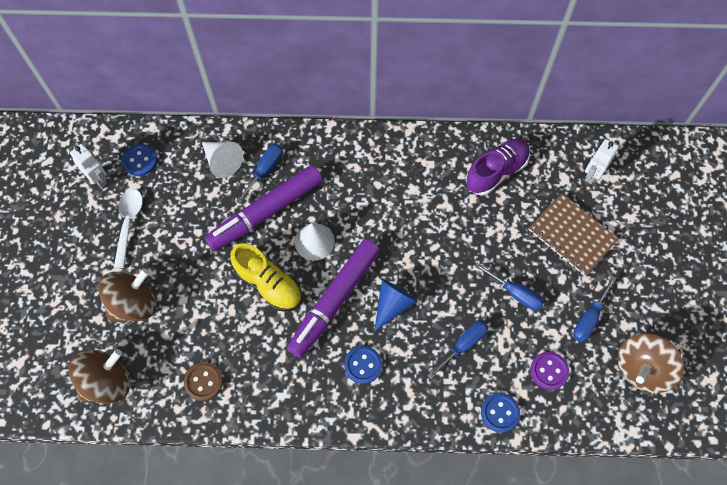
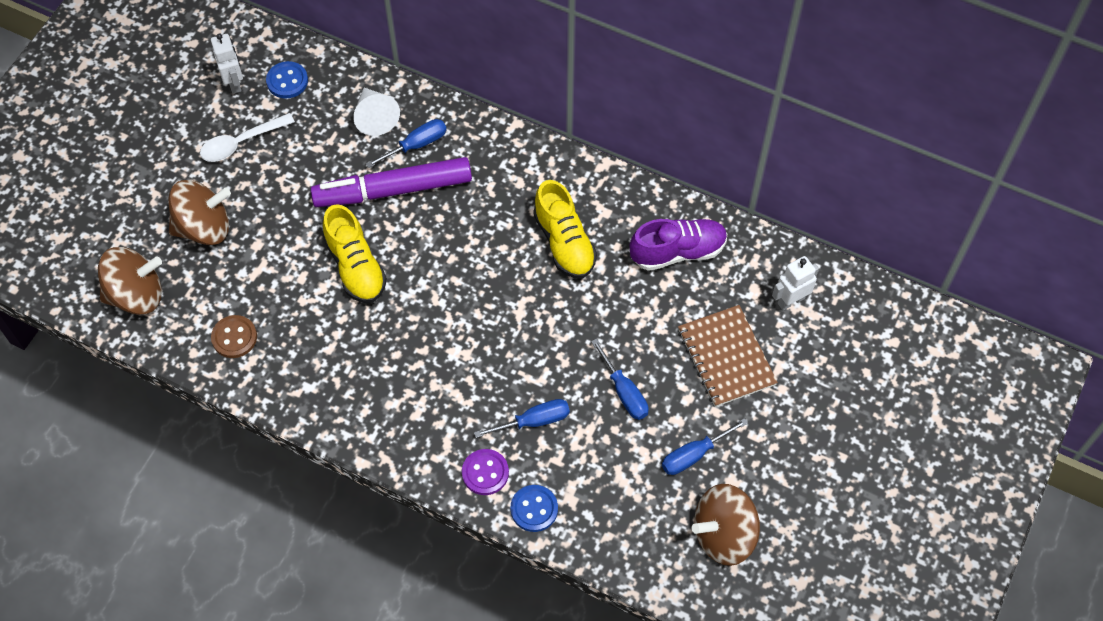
camera: 25 degrees right, 5 degrees down
(128, 224) = (241, 142): white spoon -> white spoon turned 150 degrees counterclockwise
(314, 241) = (429, 243): white cone -> none
(334, 300) = (418, 314): purple marker -> none
(363, 365) = (411, 394): blue button -> none
(393, 304) = (479, 345): blue cone -> none
(413, 199) = (564, 242): none -> yellow shoe
(549, 371) = (614, 490): purple button -> purple button (485, 473)

